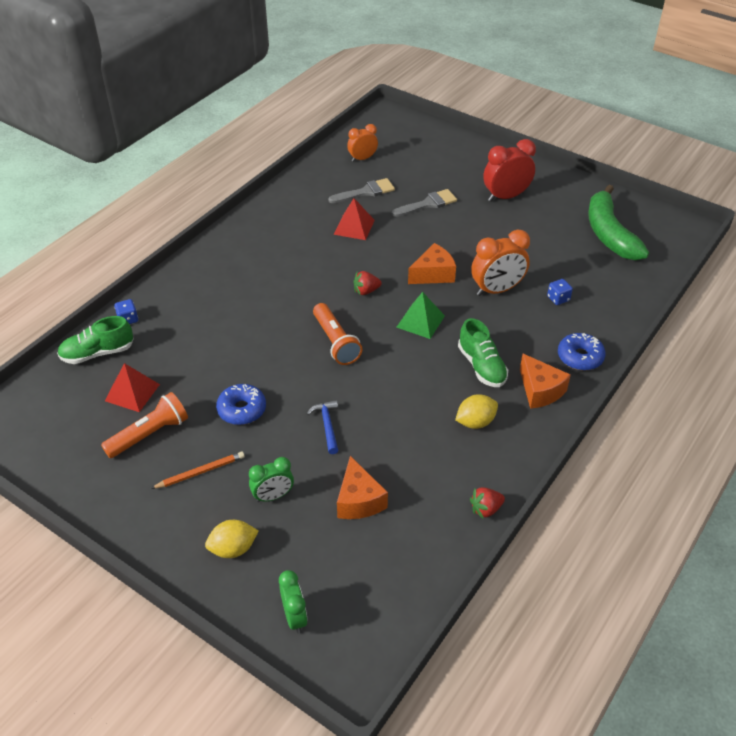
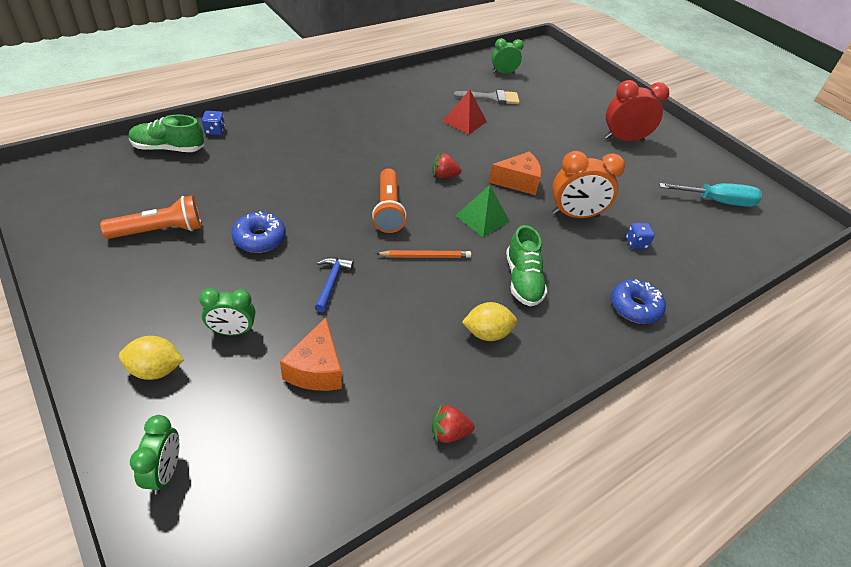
camera: 15 degrees right, 0 degrees up
(132, 392) = (172, 190): red pyramid -> none
(200, 472) = (179, 282): orange pencil -> orange pencil (425, 256)
(362, 158) = (503, 73): orange clock -> green clock
(428, 204) = (544, 123): grey brush -> none
(540, 390) = (574, 326): orange cheese -> none
(609, 234) = (717, 201): green banana -> turquoise screwdriver

